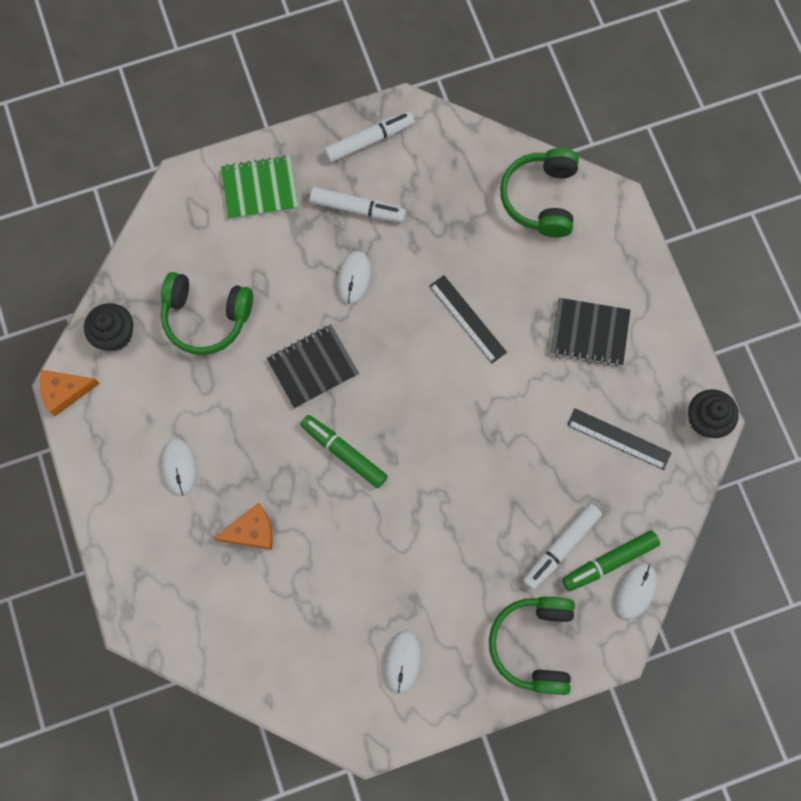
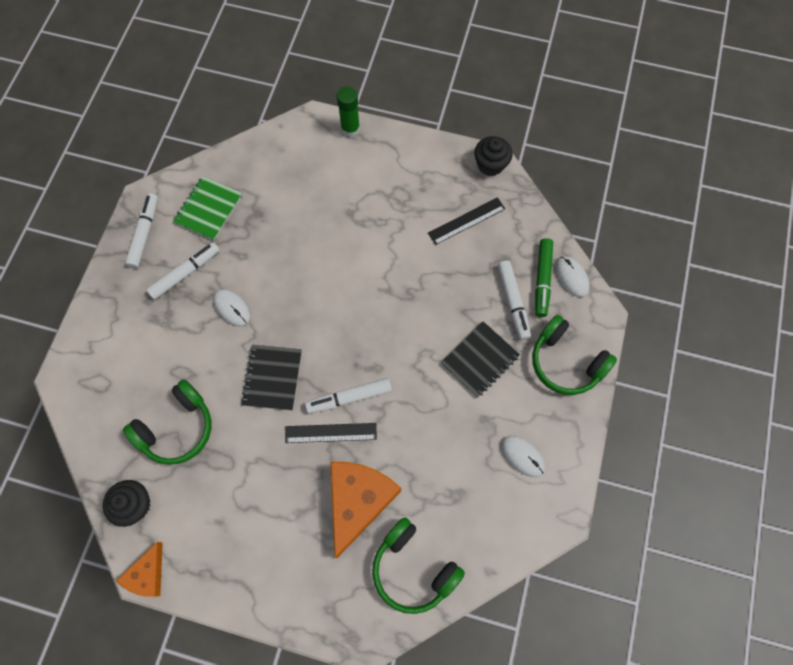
camera: 55 degrees left, 5 degrees down
(179, 467) = (272, 523): white mouse -> none
(251, 531) = (358, 501): orange cheese -> orange cheese, size x1.82
(260, 189) = (115, 327): green notebook -> green notebook (208, 209)
(344, 453) = (349, 398): green marker -> white marker
(467, 319) = (318, 256): black ruler -> black ruler (331, 433)
(540, 198) = (274, 159): green headphones -> green headphones (413, 568)
(589, 333) = (385, 191): black notebook -> black notebook (480, 360)
(635, 246) = (350, 129): none -> green glue stick

